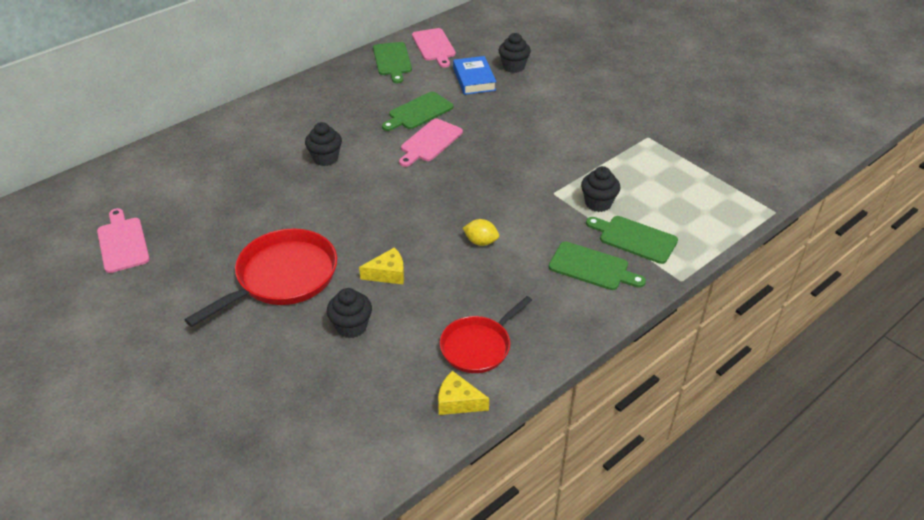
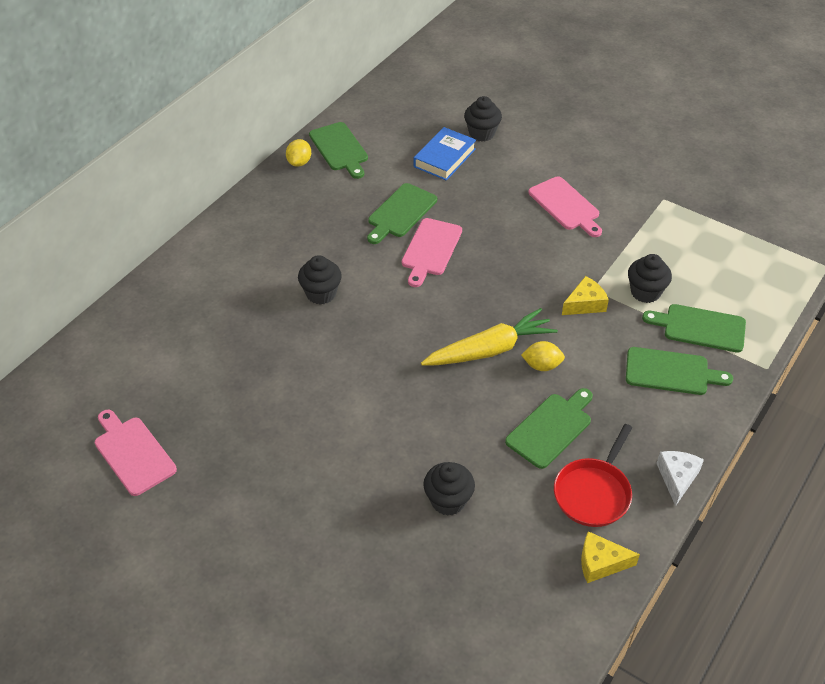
camera: 15 degrees left, 5 degrees up
(282, 277) = (343, 456): red pan -> none
(356, 65) = (299, 162): none -> yellow lemon
(388, 274) = (458, 427): yellow cheese -> yellow cheese (585, 304)
(434, 46) = (380, 121): pink cutting board -> pink cutting board (565, 205)
(442, 222) = (490, 349): none -> yellow carrot
(465, 290) = (551, 428): none -> green cutting board
(474, 79) = (444, 158): blue book -> blue book turned 60 degrees clockwise
(558, 350) = (677, 478): none -> white cheese

